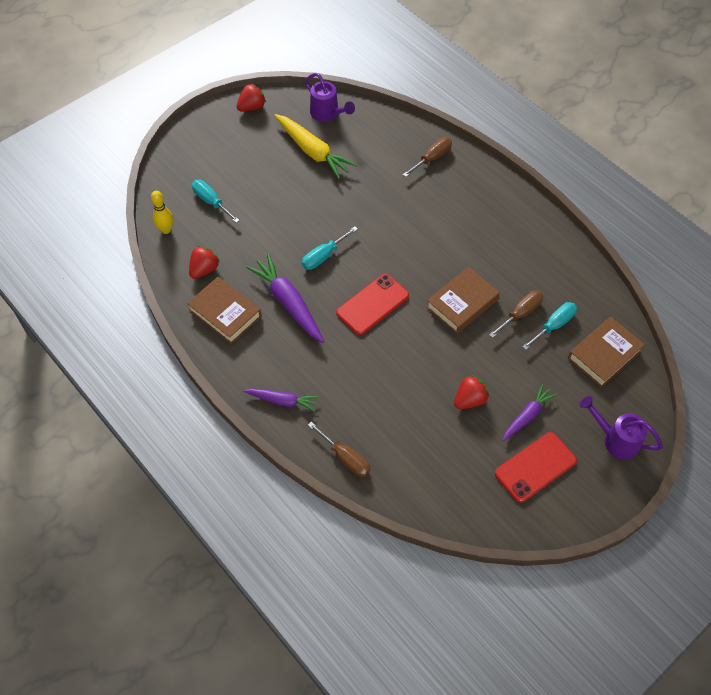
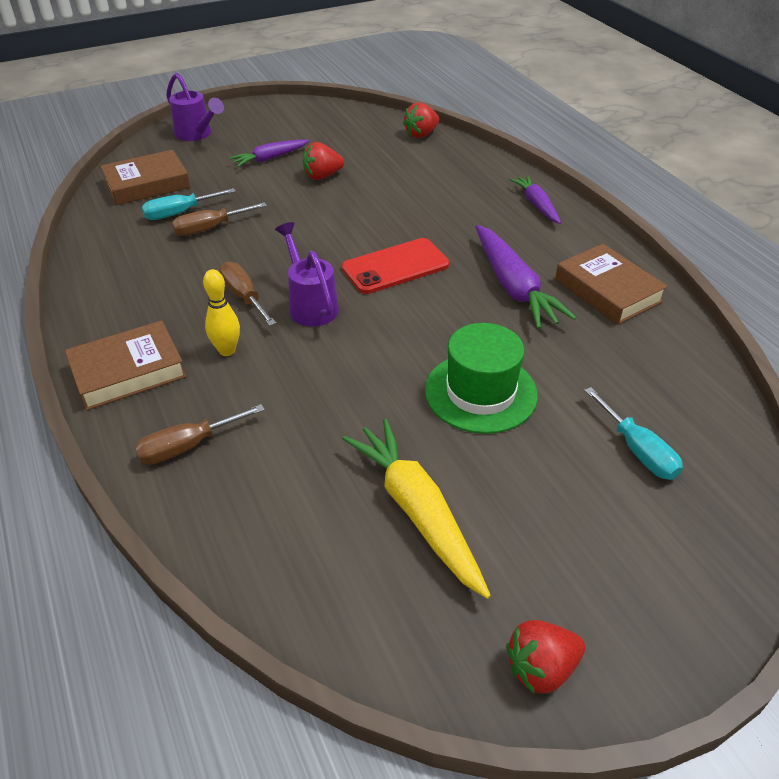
camera: 165 degrees left, 15 degrees down
(166, 230) = (720, 417): yellow bowling pin -> yellow bowling pin (227, 350)
(204, 269) = (643, 346): red strawberry -> red strawberry (421, 134)
(282, 401) = (536, 205): purple carrot -> purple carrot turned 45 degrees clockwise
(295, 218) = (480, 392): none -> green hat
(323, 256) = (447, 331): turquoise screwdriver -> none
(327, 114) = (356, 600): purple watering can -> purple watering can (310, 305)
(345, 458) = (475, 160): brown screwdriver -> brown screwdriver (244, 297)
(462, 303) = (276, 249): brown book -> brown book (128, 371)
(535, 467) = (288, 131): red phone -> none

